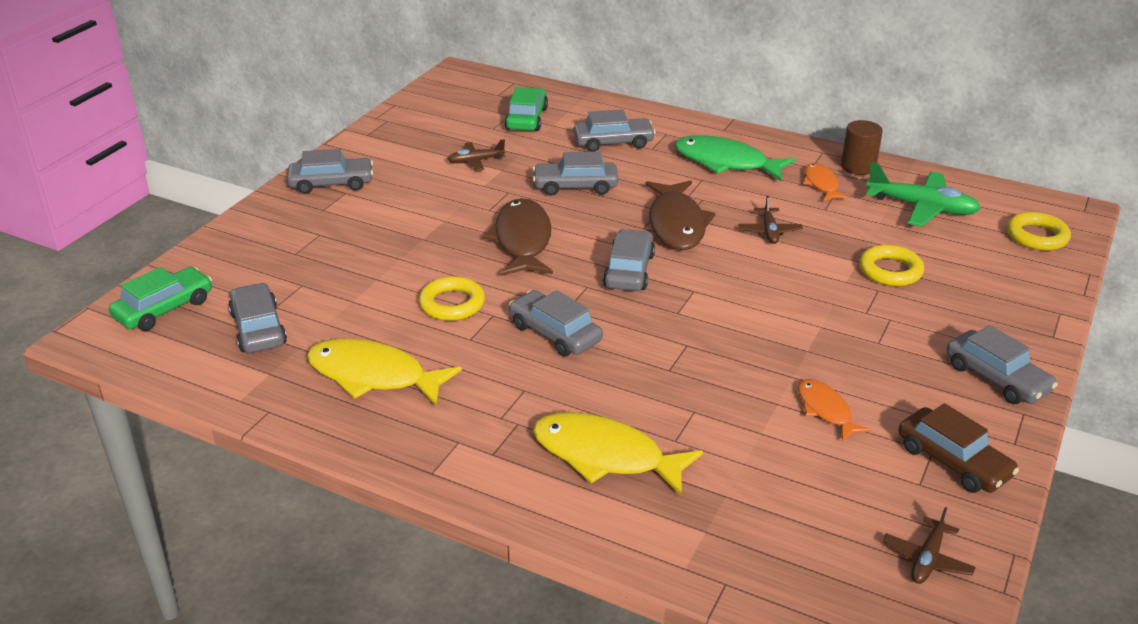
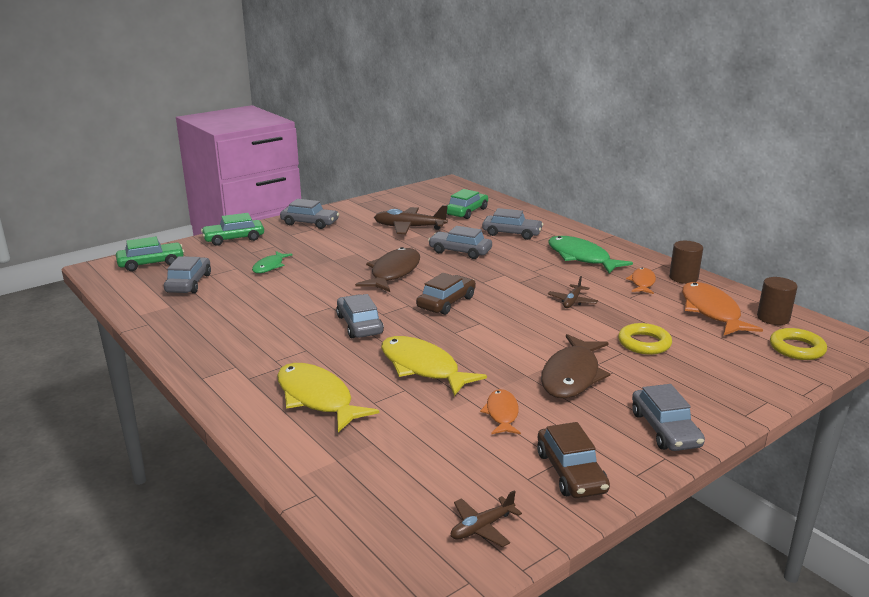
camera: 25 degrees right, 10 degrees down
(247, 236) = (234, 239): none -> green car
(347, 271) = (269, 266): none -> green fish
(373, 375) = (225, 320): yellow fish -> yellow fish (423, 367)
(452, 304) = (312, 295): yellow ring -> none
(475, 161) = (409, 227): brown plane -> brown plane, size x1.78
(629, 270) = (446, 302): grey car -> brown car
(676, 224) = (507, 284): brown fish -> brown fish (572, 376)
(922, 208) = (711, 311): green plane -> orange fish
(986, 201) = (773, 318): none -> brown cylinder

